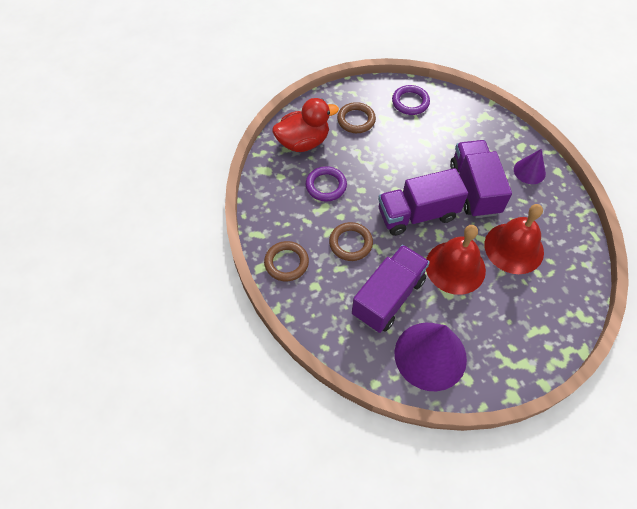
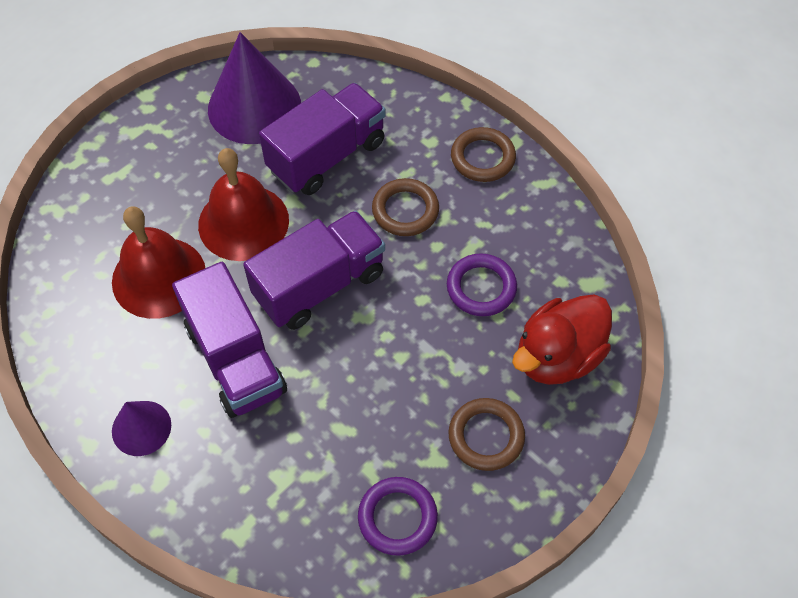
camera: 160 degrees right, 0 degrees up
(388, 297) = (327, 156): purple truck -> purple truck turned 150 degrees counterclockwise

